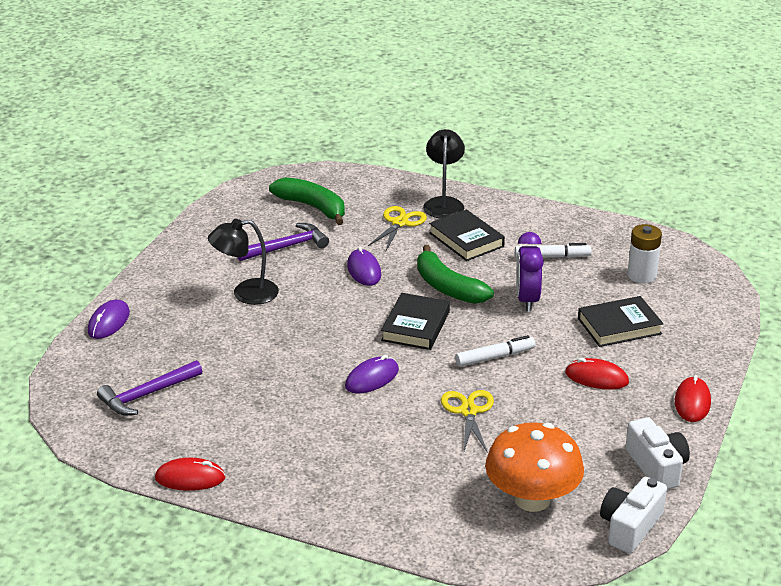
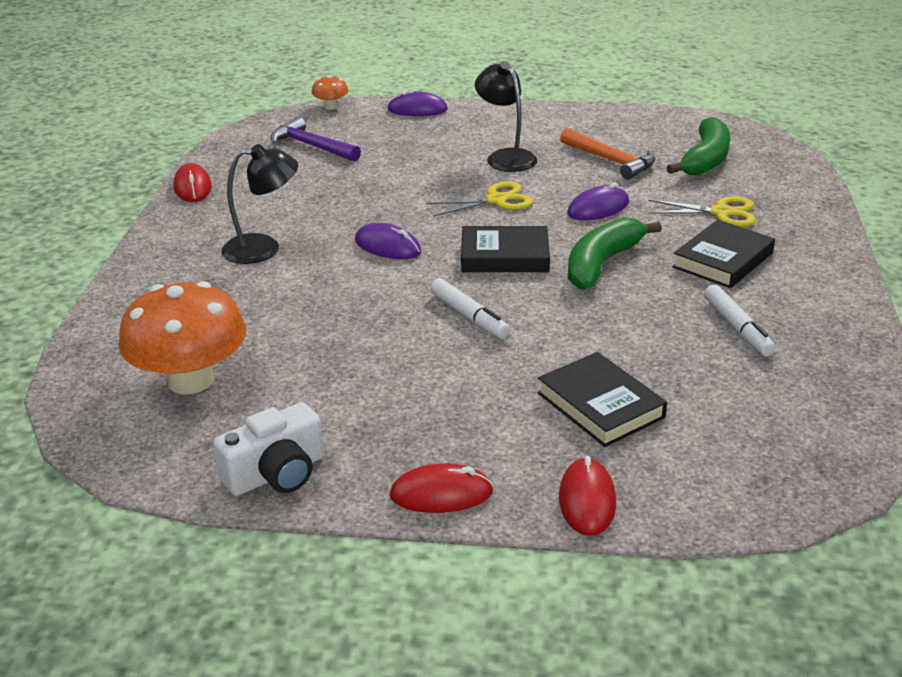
camera: 75 degrees right, 0 degrees up
(58, 372) = (331, 106): none -> orange mushroom
(286, 247) = (610, 160): purple hammer -> orange hammer
(444, 203) = (796, 233): black lamp -> black lamp (263, 248)
(468, 411) = (349, 314): yellow scissors -> yellow scissors (496, 200)
(527, 300) = (614, 322): purple clock -> none
(596, 378) = (462, 399): red mouse -> red mouse (587, 500)
(630, 527) = (146, 463): white camera -> none
(641, 275) = (753, 412): white battery -> none

